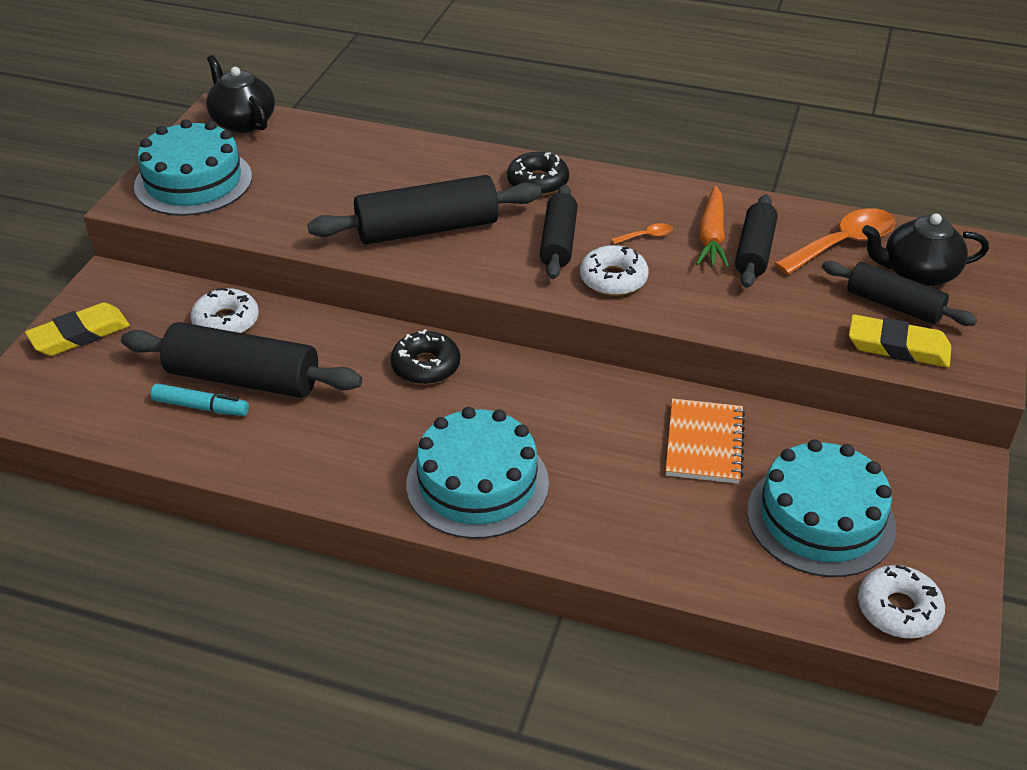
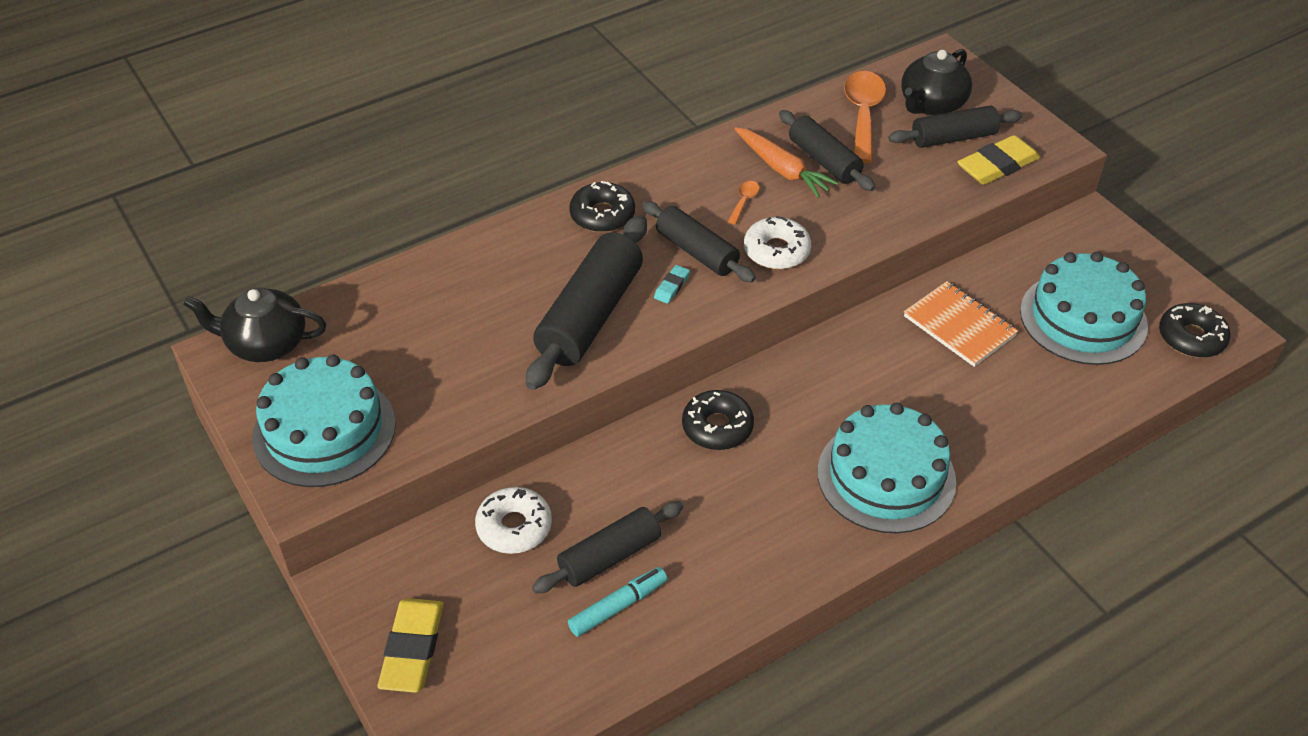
camera: 50 degrees left, 5 degrees up
(243, 379) = (610, 556): black rolling pin -> black rolling pin, size x0.63
(505, 249) = (671, 287): none -> turquoise eraser
(898, 609) = (1191, 337): white donut -> black donut

